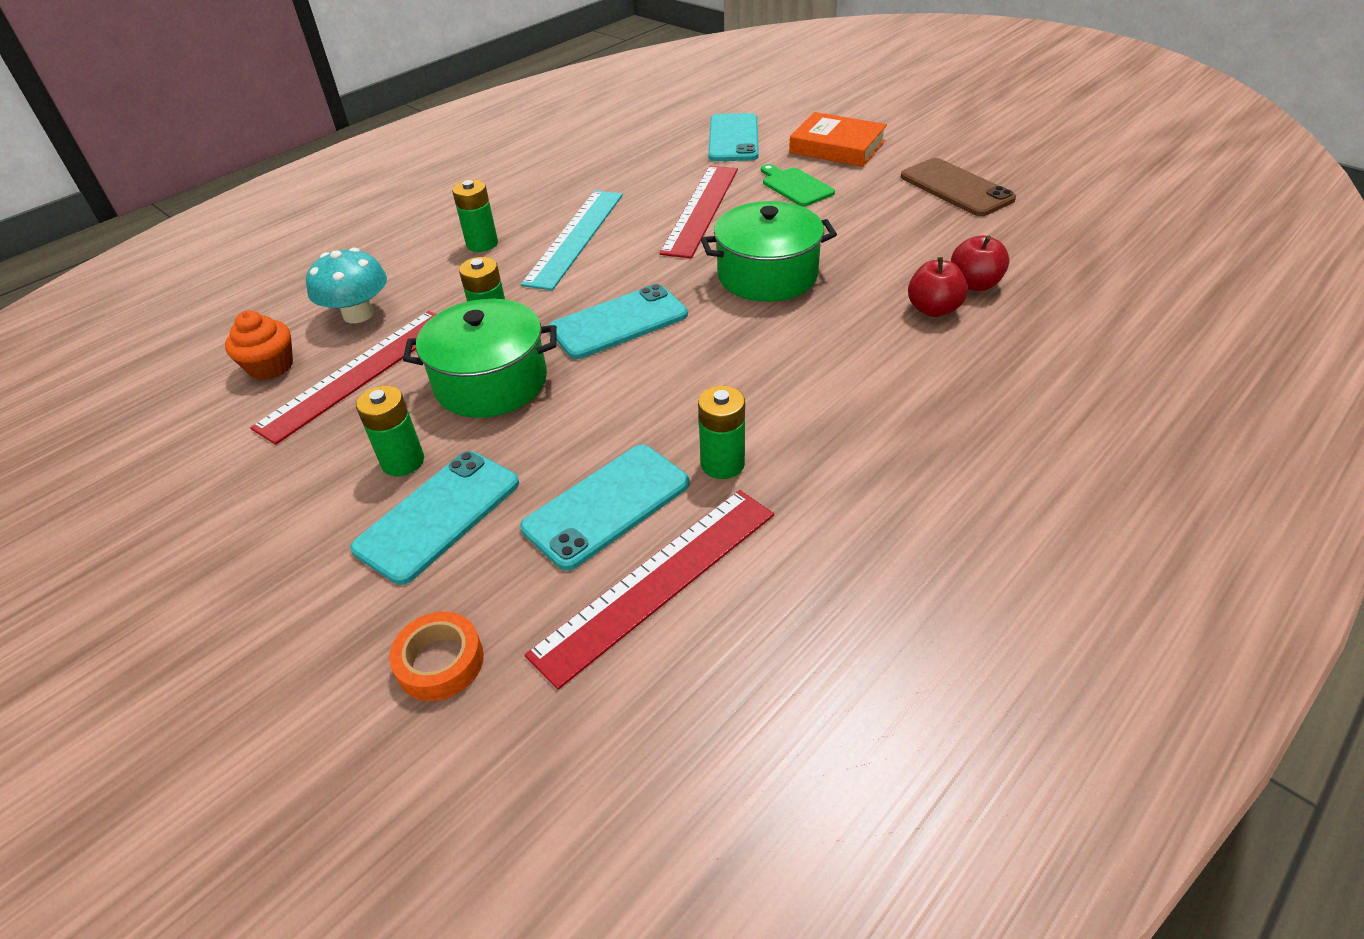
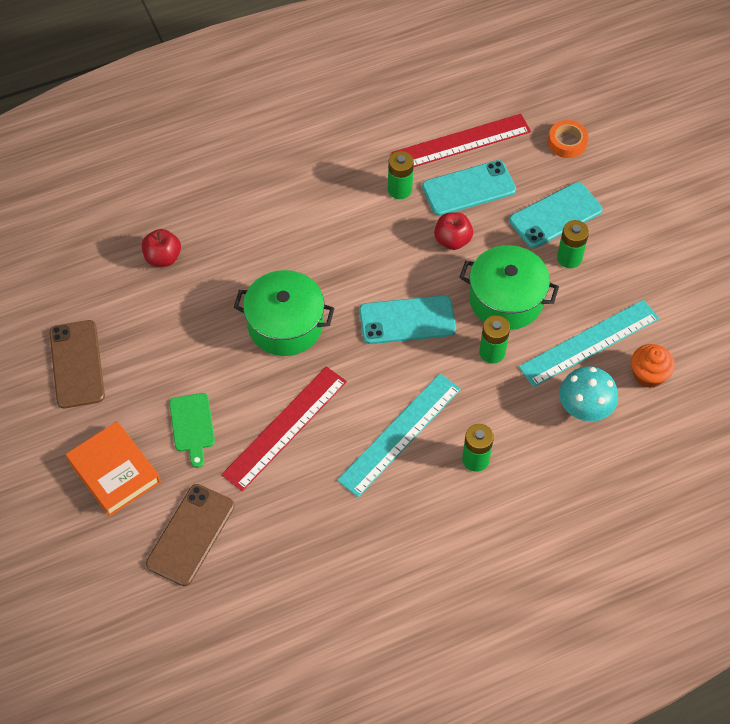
camera: 160 degrees left, 15 degrees up
(358, 373) = (589, 343): red ruler -> turquoise ruler
(733, 138) = (191, 535): turquoise phone -> brown phone
(933, 309) = (207, 247): red apple -> red apple (452, 240)

